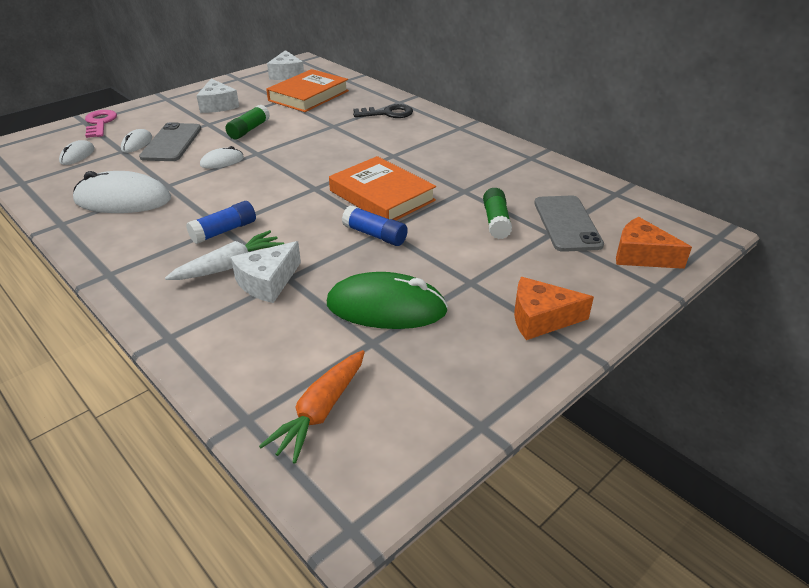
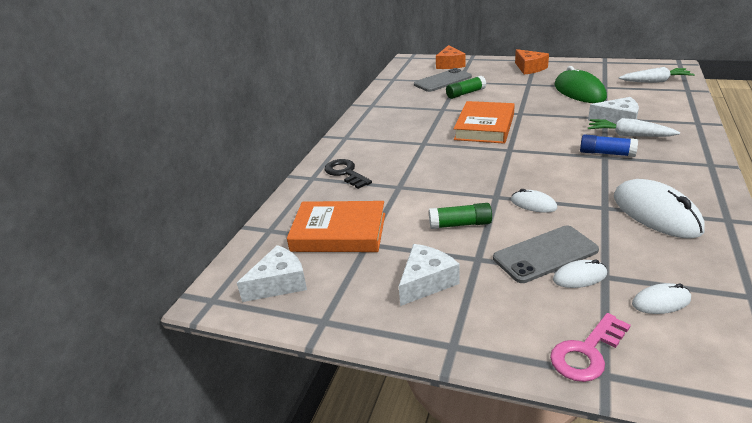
camera: 115 degrees left, 5 degrees down
(320, 412) = (655, 81): orange carrot -> white carrot
(375, 235) = (529, 113): blue glue stick -> none

